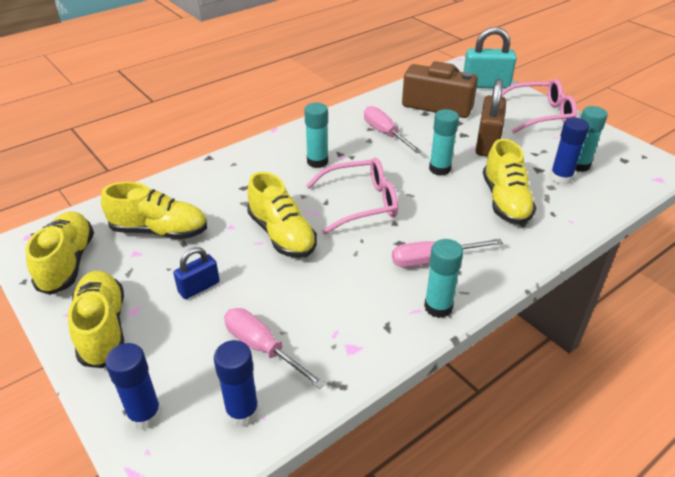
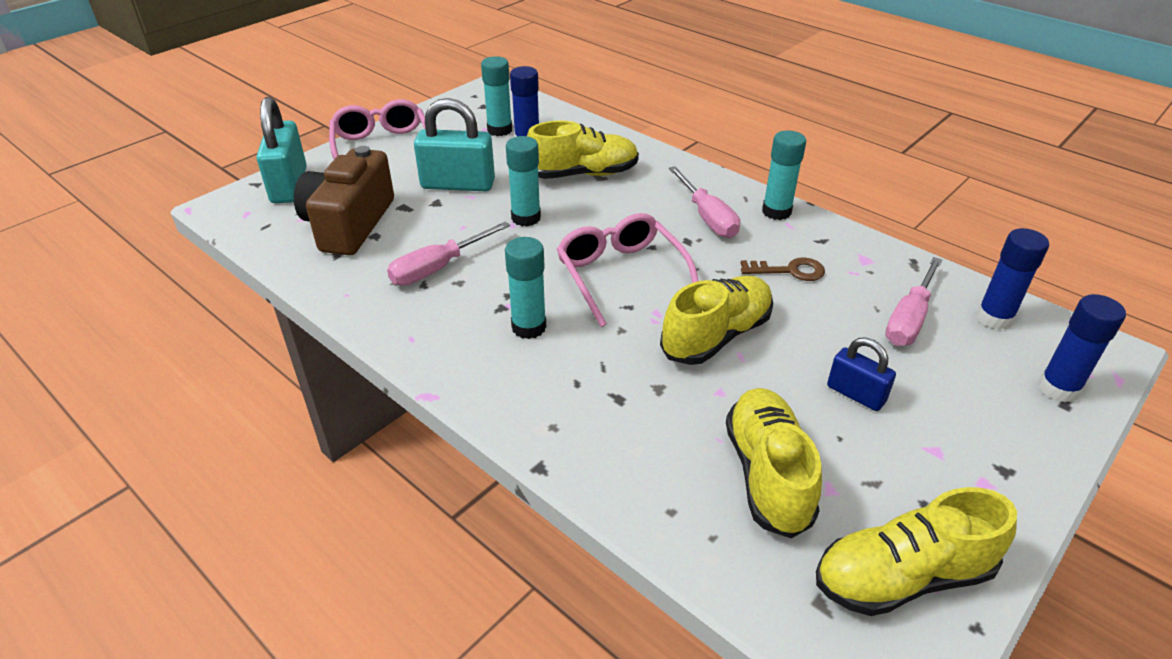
camera: 100 degrees left, 0 degrees up
(103, 328) = (985, 472): yellow shoe -> none
(346, 291) = (789, 271): none -> brown key
(487, 143) = (458, 184): brown padlock -> turquoise padlock

